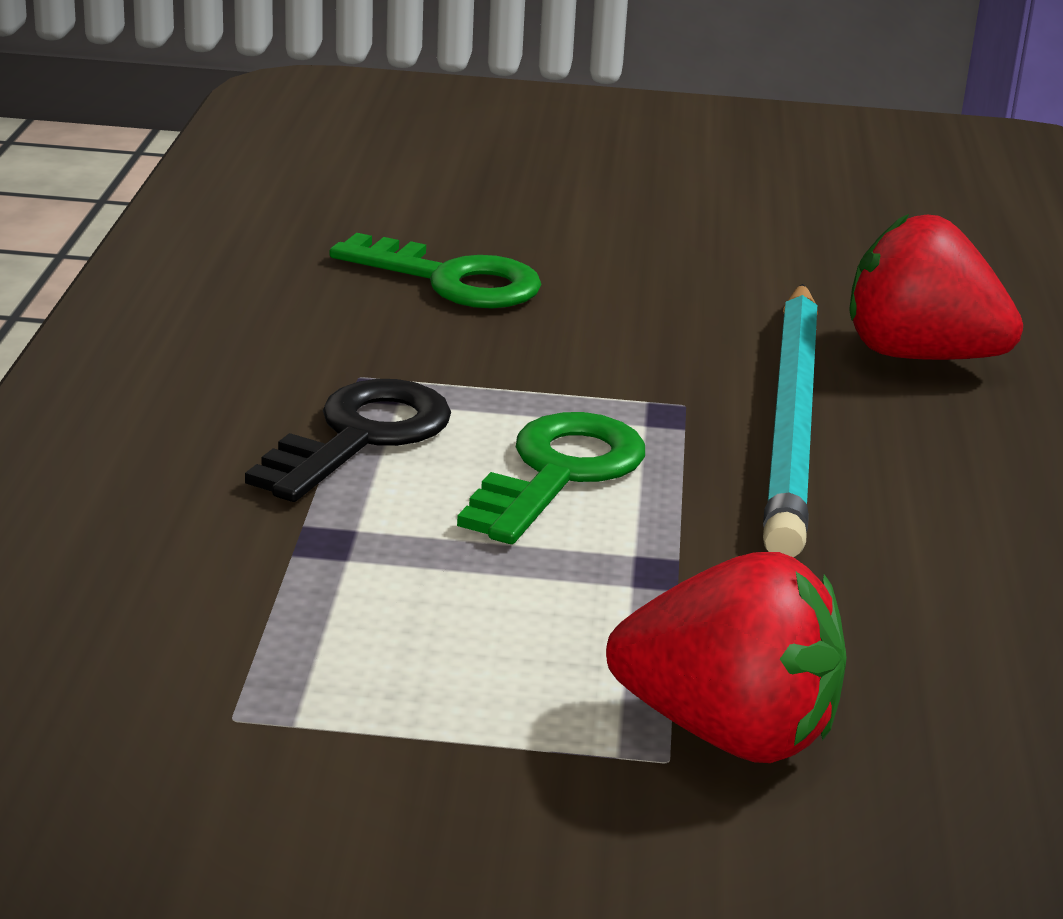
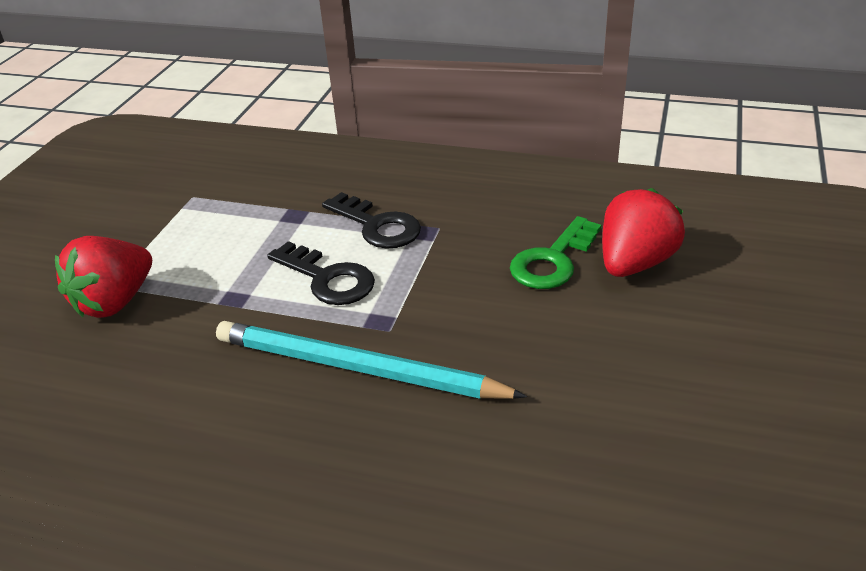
camera: 105 degrees right, 10 degrees up
(559, 473) = (327, 279): green key -> black key
(919, 356) = (434, 449): red strawberry -> red strawberry (634, 263)

